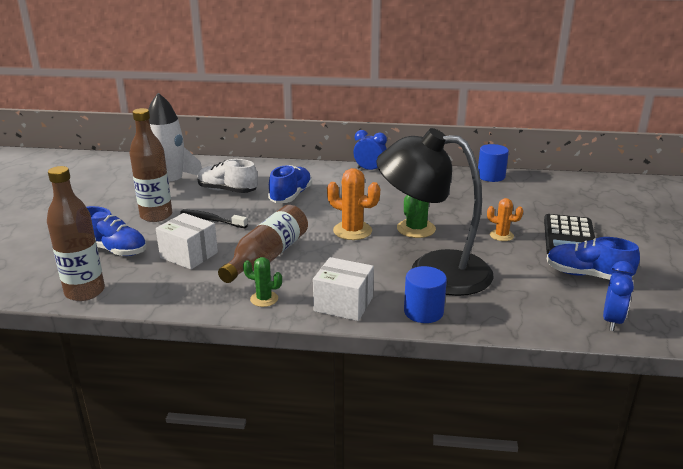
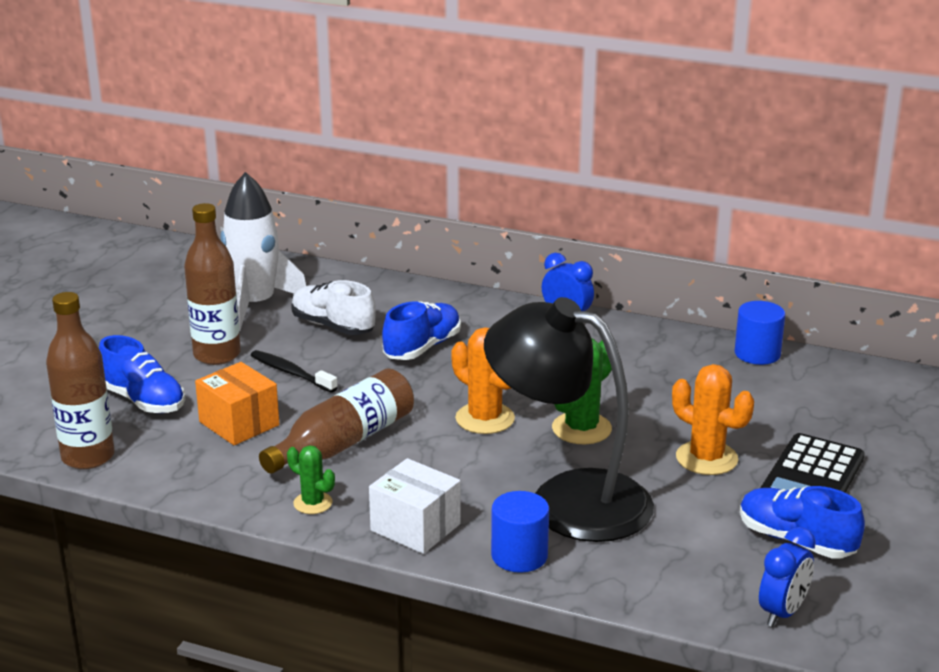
camera: 15 degrees right, 0 degrees up
(189, 255) = (239, 423): white box -> orange box
(501, 235) = (706, 458): orange cactus -> orange cactus, size x1.66

